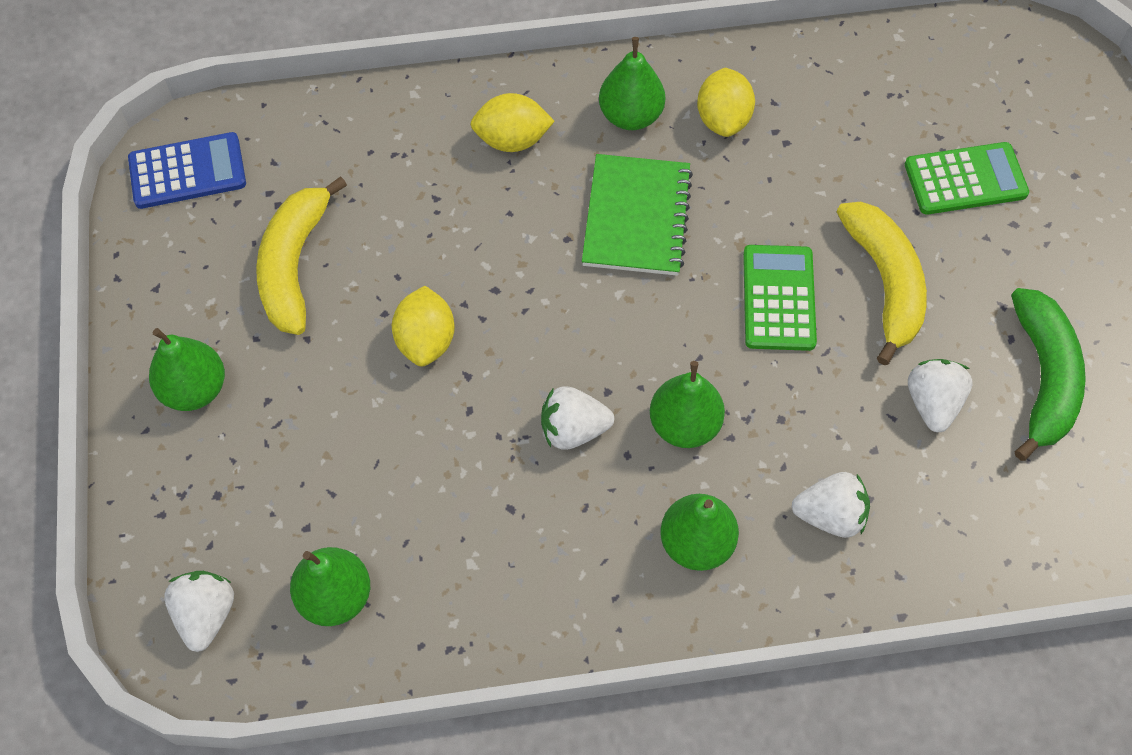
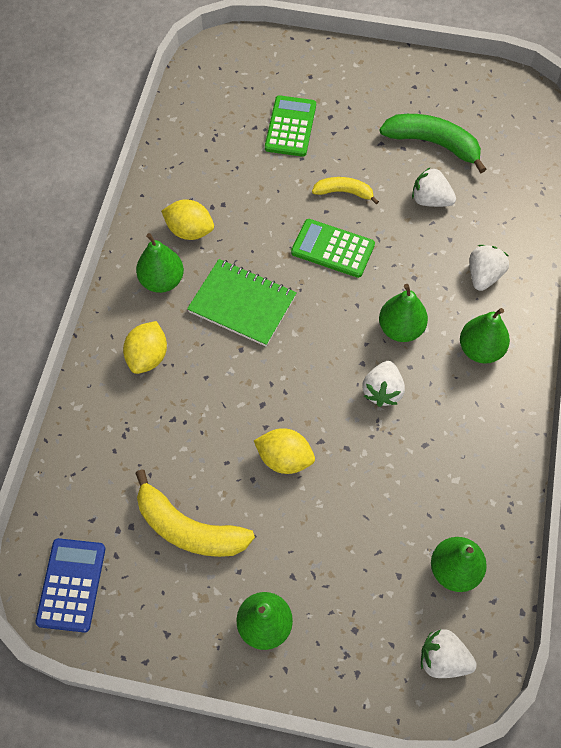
camera: 70 degrees left, 0 degrees up
(885, 283) = (344, 192): yellow banana -> yellow banana, size x0.58

